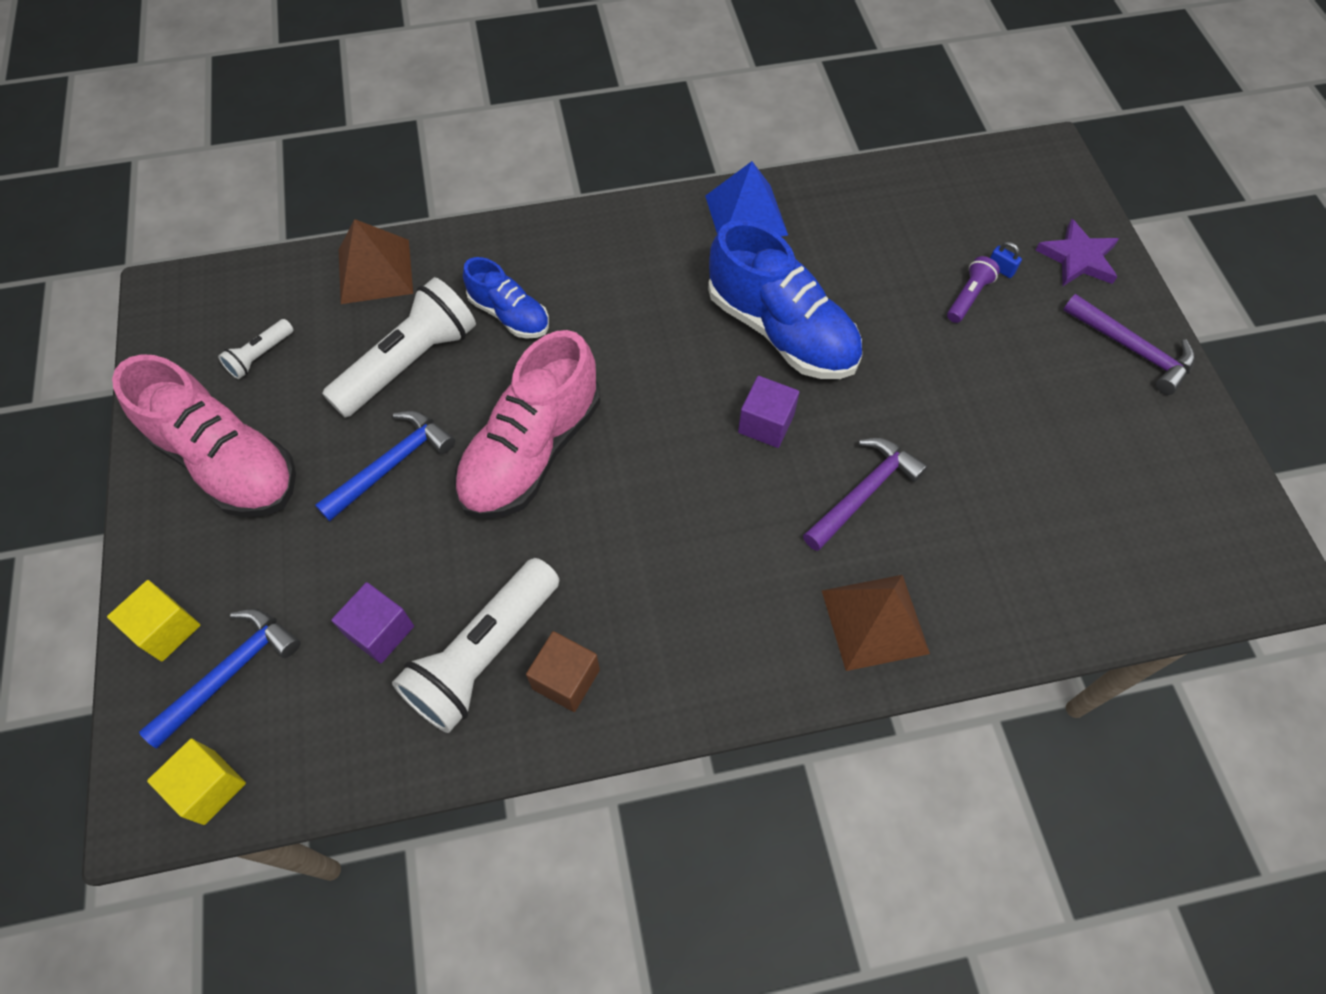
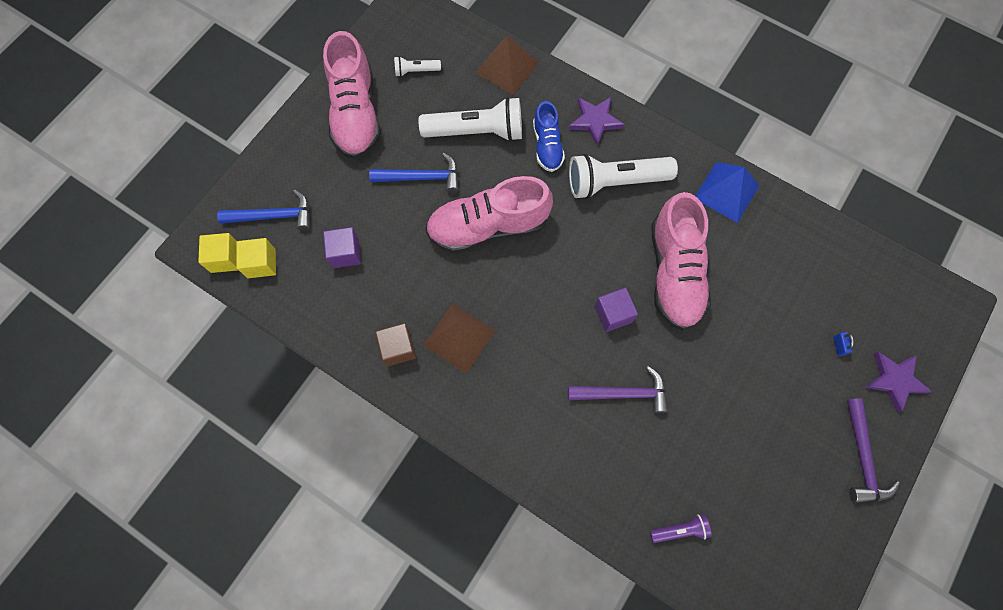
camera: 45 degrees right, 10 degrees up
(166, 629) = (267, 173): yellow cube -> yellow cube (261, 263)
(483, 654) = (376, 304): white flashlight -> white flashlight (615, 182)
(537, 251) = (595, 121): none -> purple star
(781, 331) = (674, 273): blue shoe -> pink shoe
(874, 621) = (559, 458): brown pyramid -> brown pyramid (459, 337)
(968, 297) = (800, 345): purple flashlight -> purple flashlight (680, 530)

